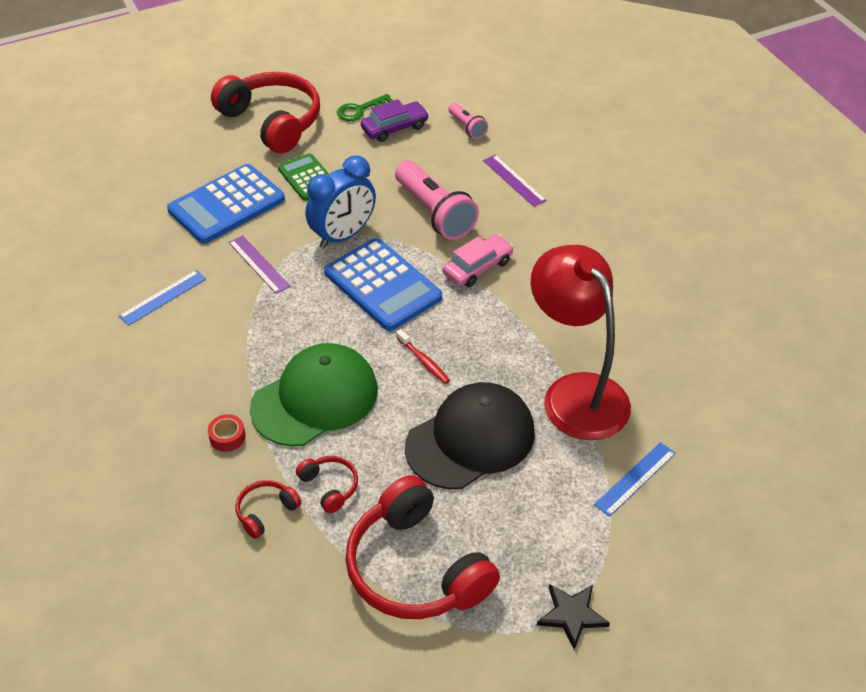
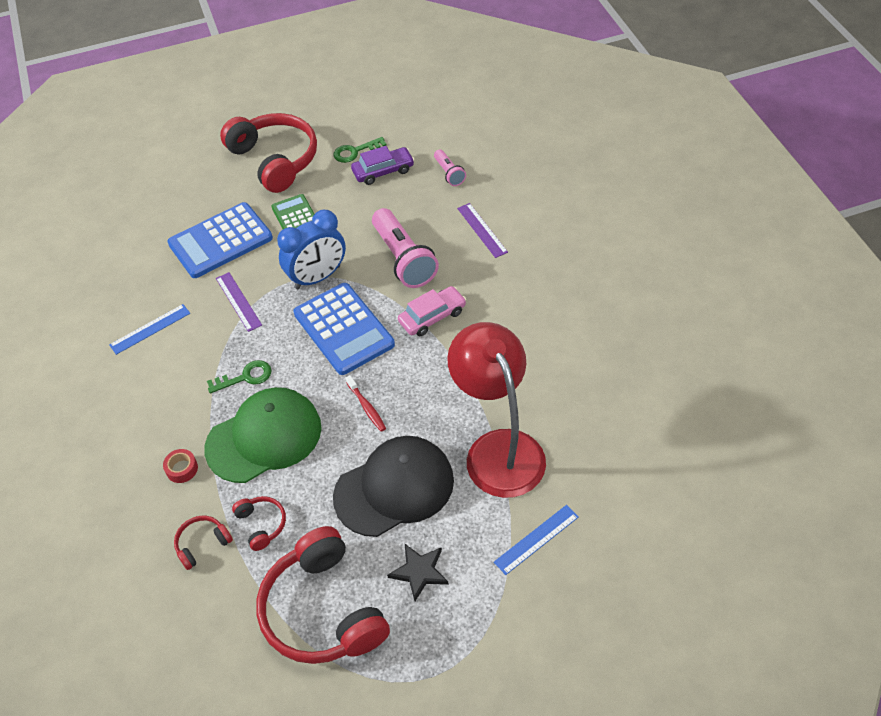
camera: 10 degrees right, 5 degrees up
(281, 339) = (245, 377): none -> green key
(572, 615) = (453, 669): black star -> black star (419, 571)

